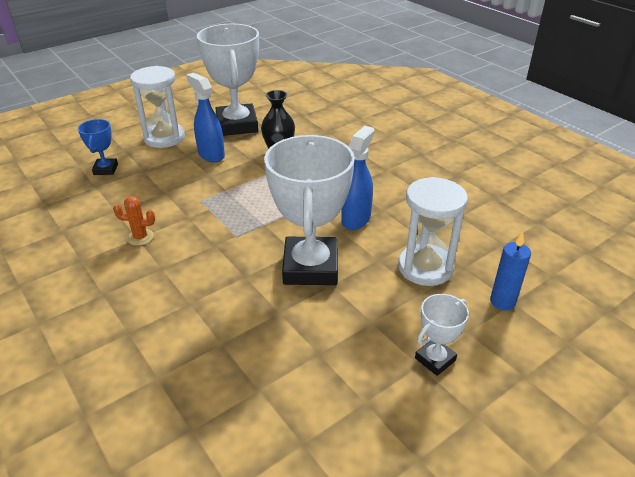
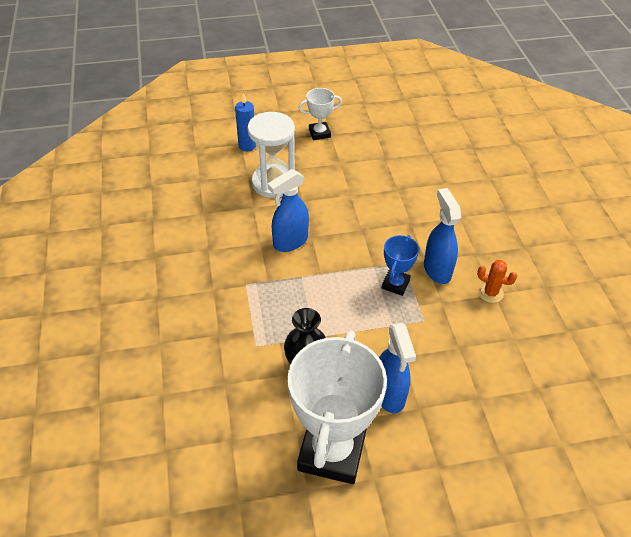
camera: 155 degrees left, 10 degrees up
(105, 169) = (525, 418): blue trophy -> blue trophy (395, 284)
(164, 138) = (442, 462): white hourglass -> none
(199, 240) = (437, 269): none -> blue spray bottle
(310, 267) = (356, 213): white trophy -> none

